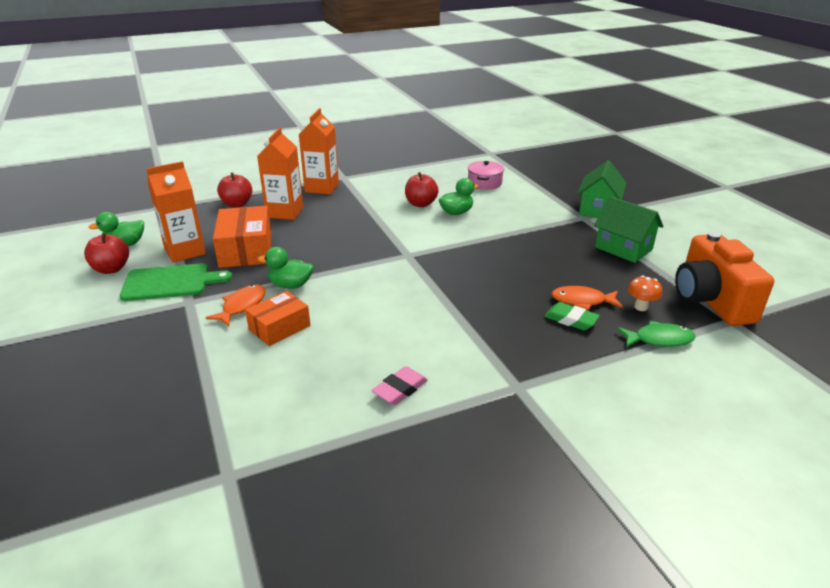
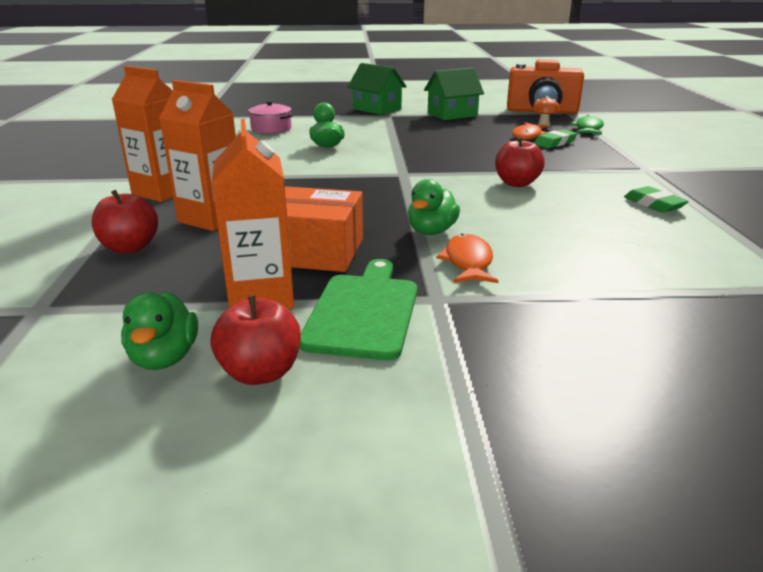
camera: 70 degrees left, 5 degrees down
(242, 306) = (468, 262): orange fish -> orange fish turned 45 degrees clockwise
(279, 327) = (530, 244): orange box -> none
(400, 389) = (654, 204): pink eraser -> green eraser
(421, 204) = (286, 155): red apple -> red apple (516, 183)

